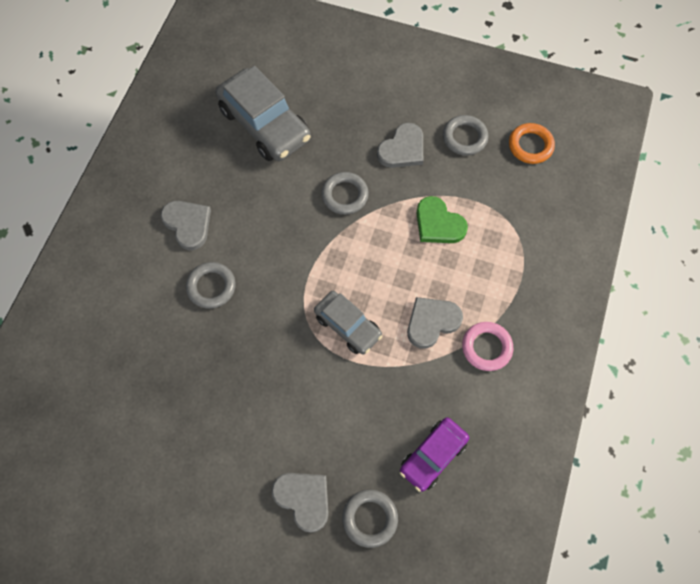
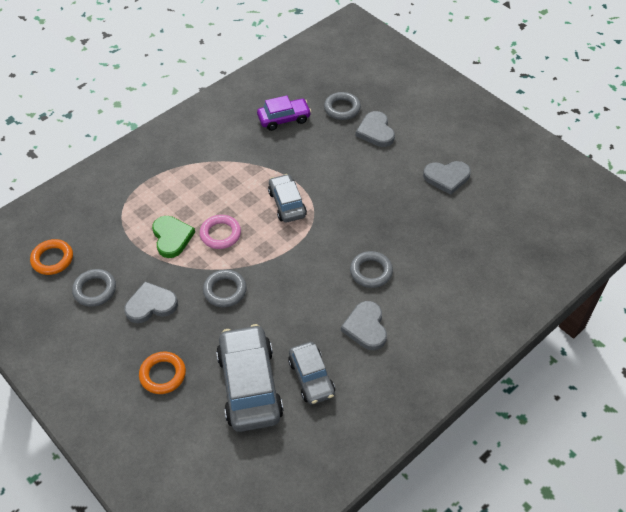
camera: 150 degrees left, 15 degrees down
(214, 155) = (311, 378): none -> grey car
(344, 98) = (163, 375): none -> orange ring
(432, 322) = (229, 181): grey heart -> grey heart (447, 177)
(486, 347) = (206, 154): pink ring -> pink ring (220, 234)

